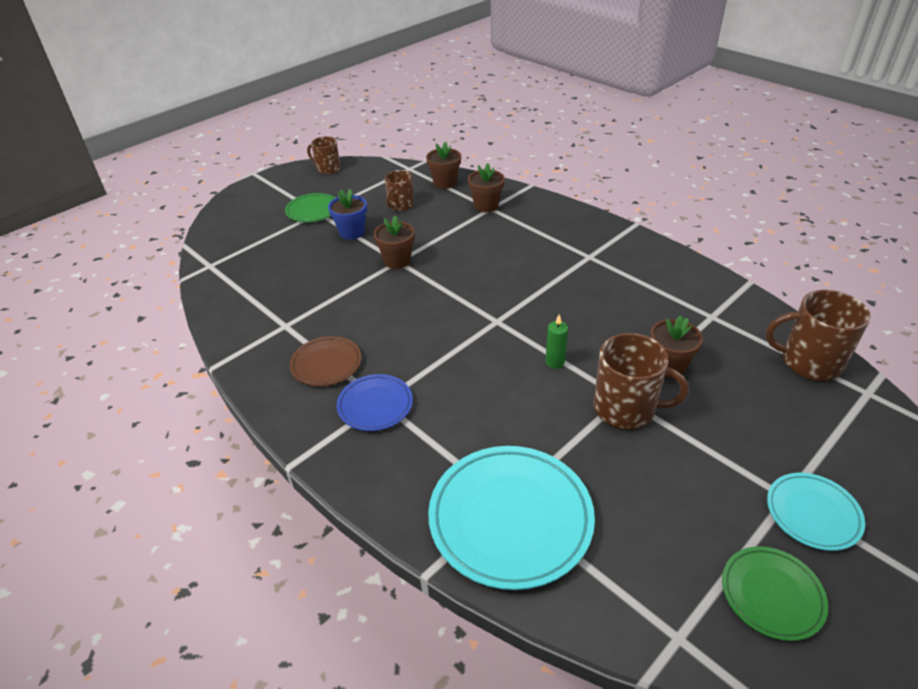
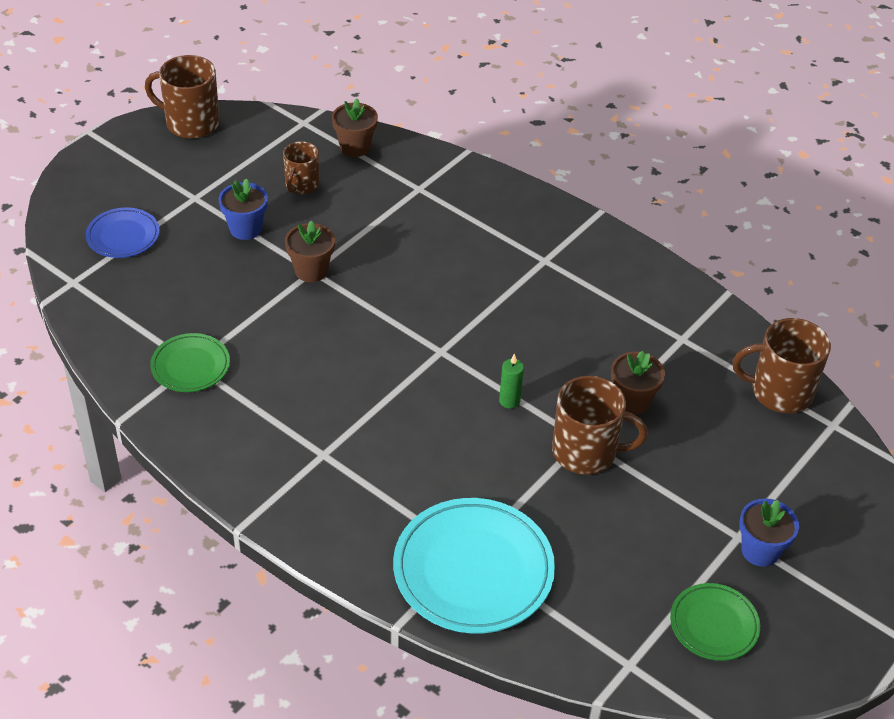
camera: 10 degrees left, 5 degrees up
(313, 211) = (186, 194): green plate -> green plate (190, 366)
(326, 364) = (252, 411): brown plate -> none
(327, 169) = (191, 123): brown mug -> brown mug, size x1.62
(375, 405) = (317, 458): blue plate -> blue plate (123, 236)
(486, 206) = (413, 184): brown flower pot -> none
(812, 513) = (760, 550): turquoise plate -> blue flower pot

